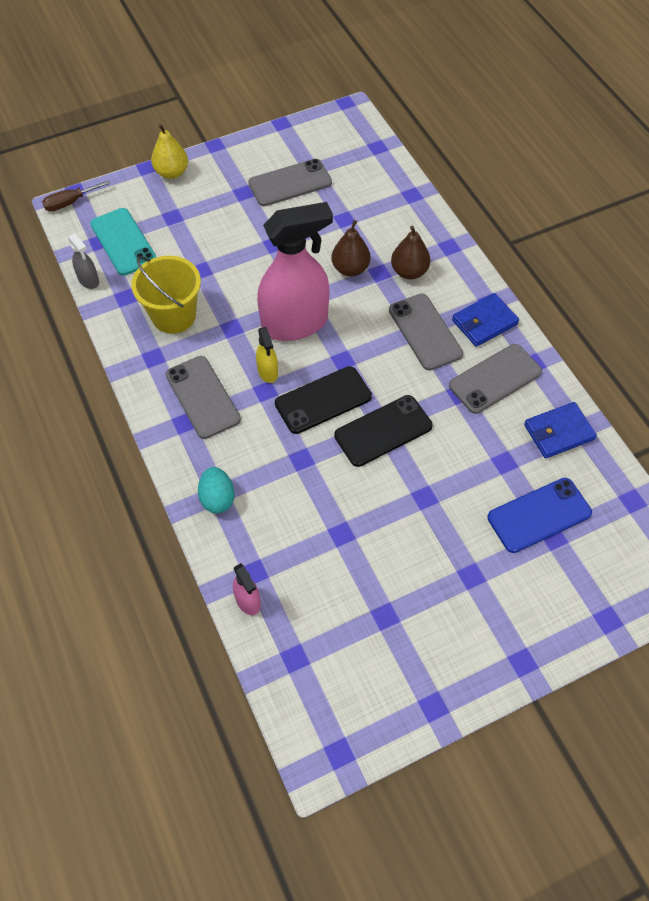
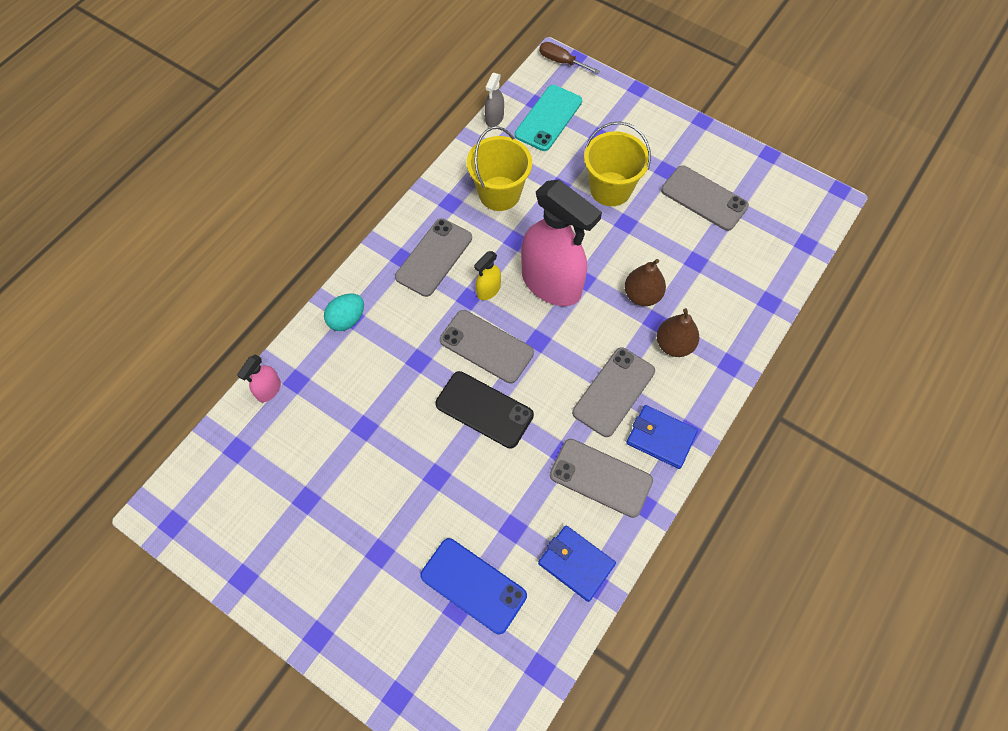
camera: 60 degrees right, 5 degrees up
(172, 172) = (646, 108): yellow pear -> none
(232, 237) = (610, 189): none -> yellow bucket
(323, 400) = (486, 346): black phone -> grey phone

